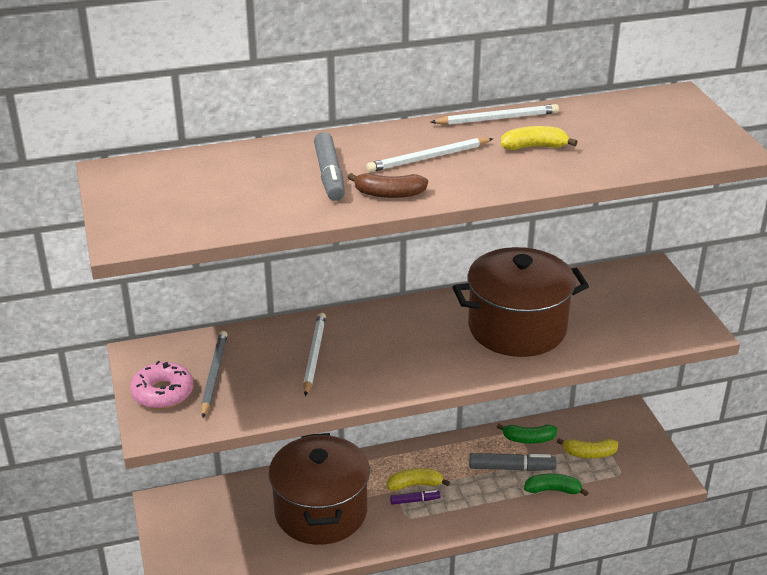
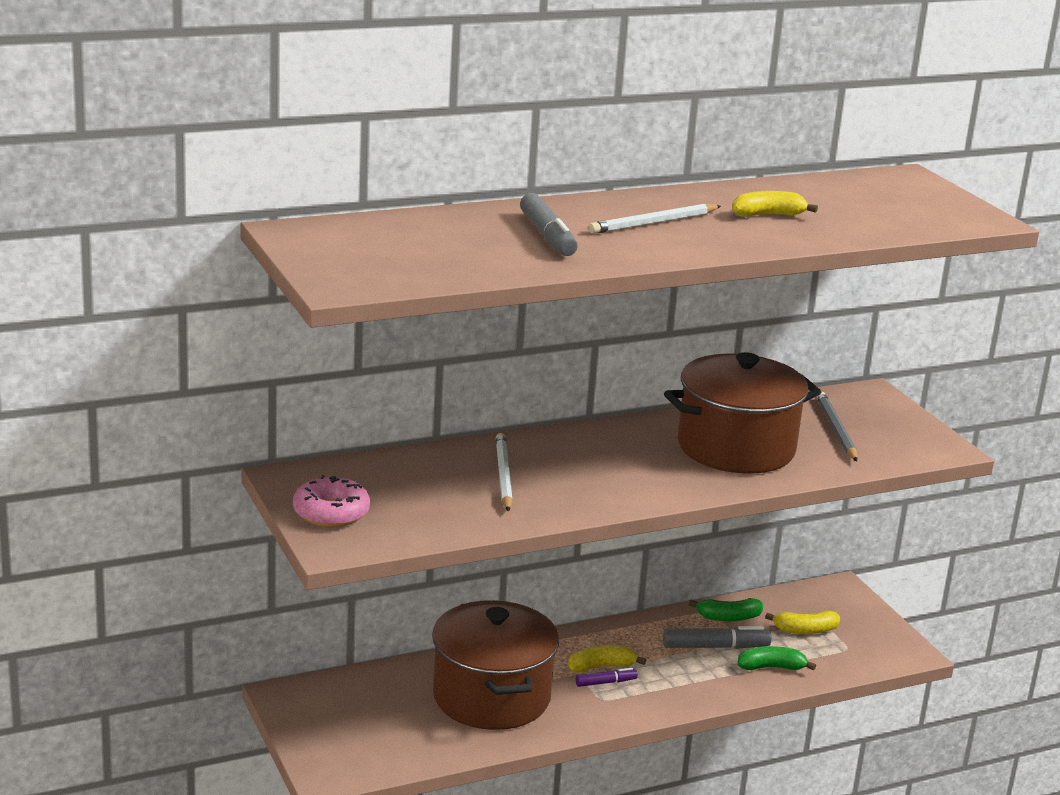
camera: 10 degrees left, 10 degrees down
(214, 375) = (388, 495): grey pencil -> grey pencil (836, 429)
(389, 194) = (623, 252): brown banana -> none
(497, 118) = (716, 191): white pencil -> none

